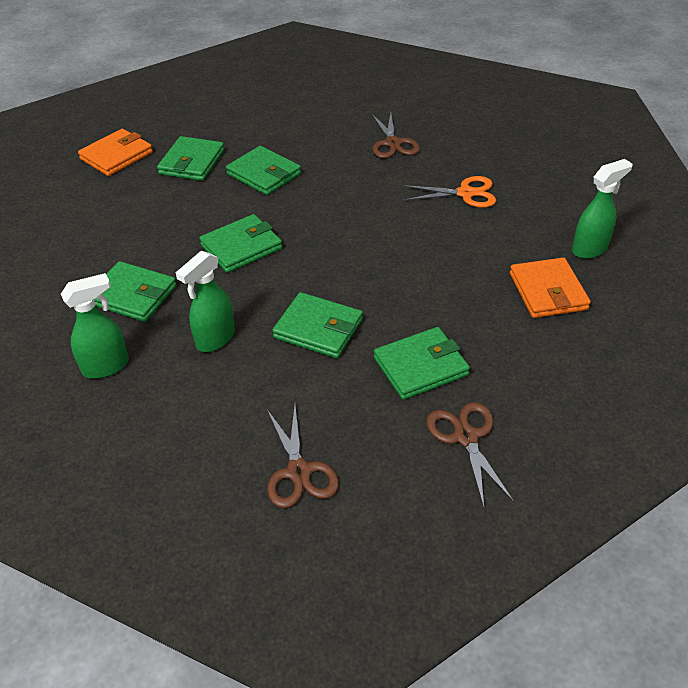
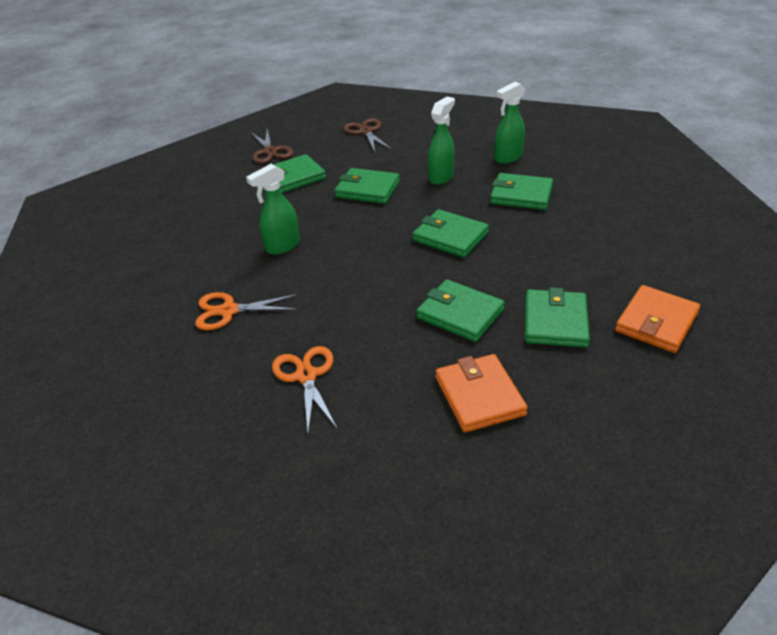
camera: 175 degrees right, 5 degrees down
(241, 247) = (450, 237): green wallet -> green wallet turned 75 degrees clockwise
(393, 143) = (306, 376): brown scissors -> orange scissors
(548, 291) = (184, 228): orange wallet -> orange wallet (479, 396)
(590, 249) = (128, 265): green spray bottle -> green spray bottle (282, 246)

